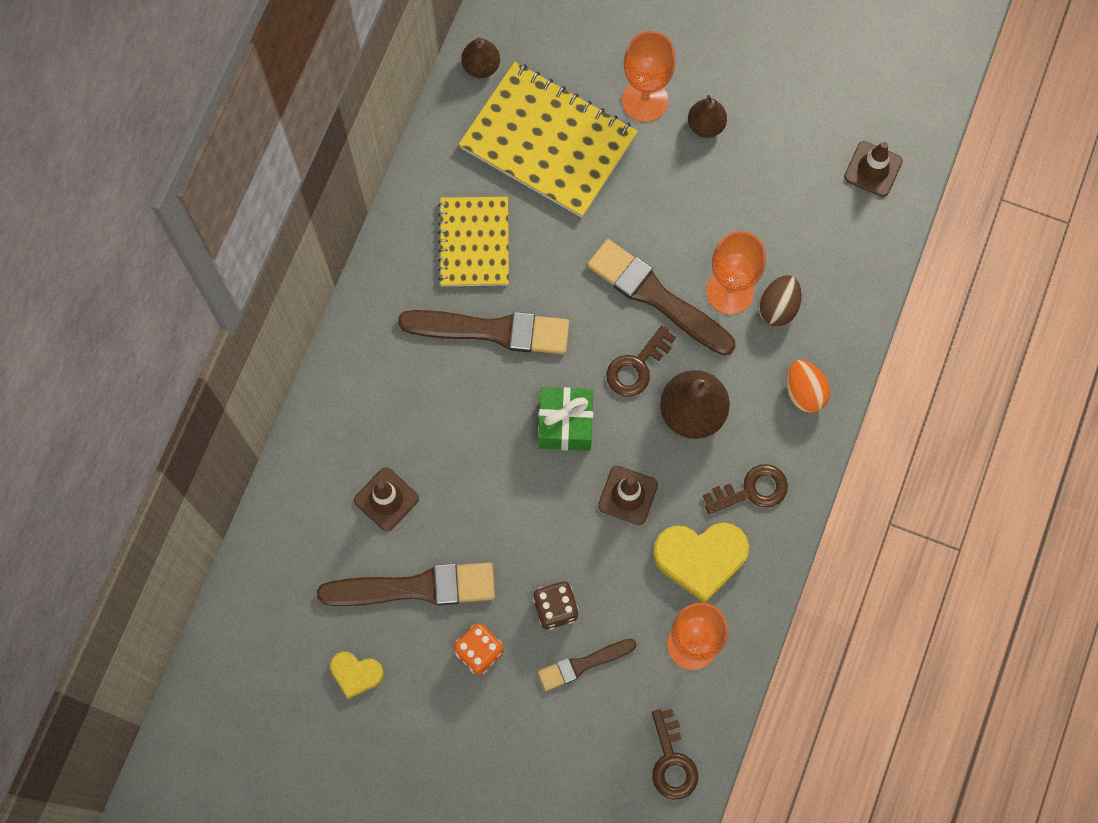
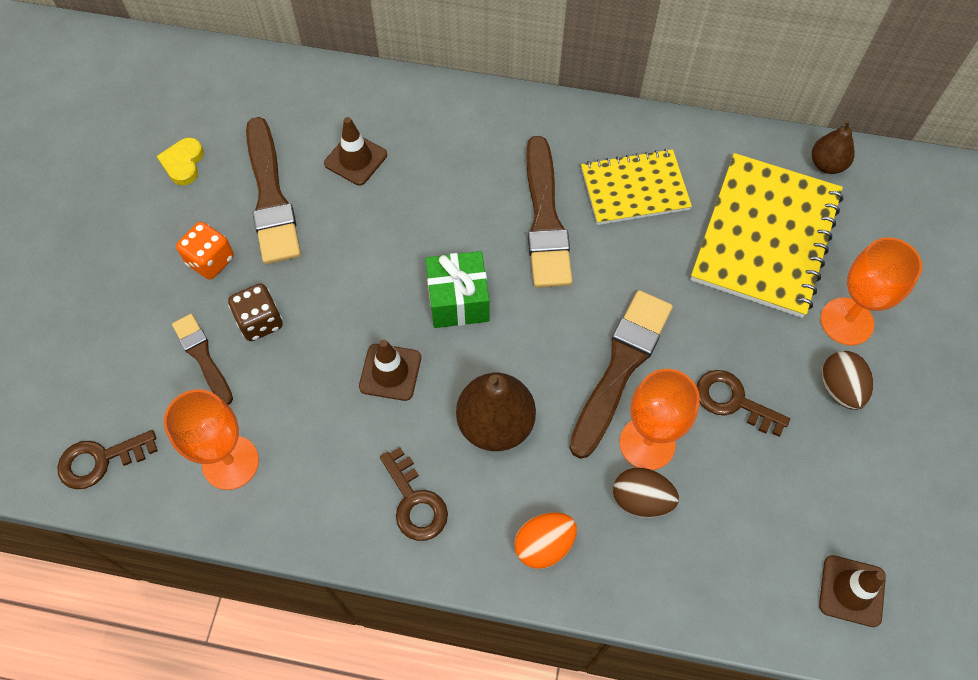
camera: 80 degrees right, 10 degrees down
(636, 366) = (536, 359): brown key -> brown key (733, 401)
(700, 558) = (328, 457): yellow heart -> none
(705, 125) = (840, 388): brown pear -> brown egg

